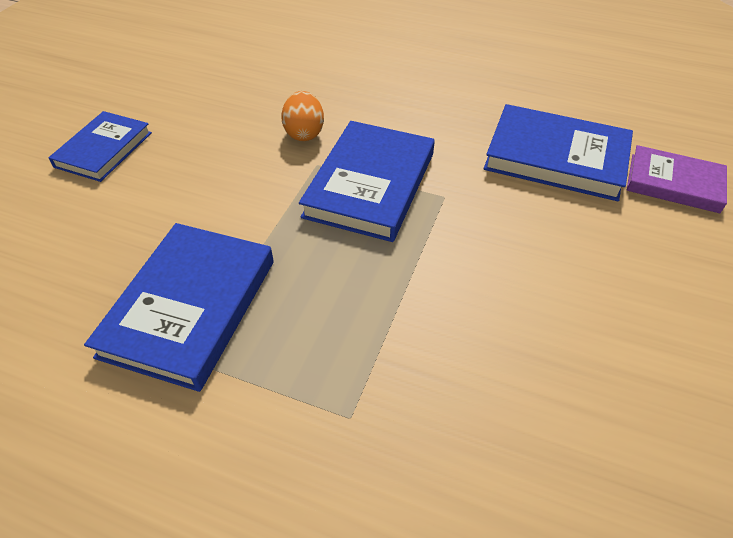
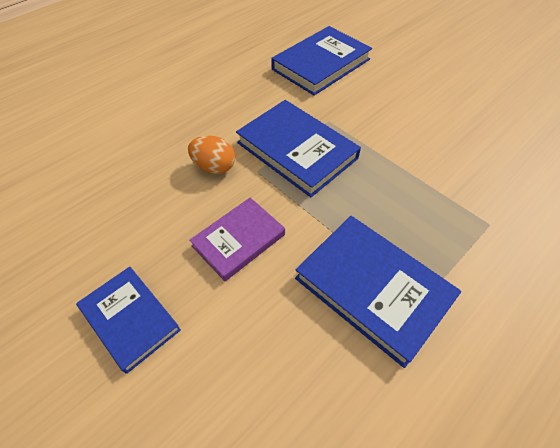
camera: 65 degrees left, 5 degrees up
(674, 183) = (366, 36): purple book -> purple book (238, 240)

